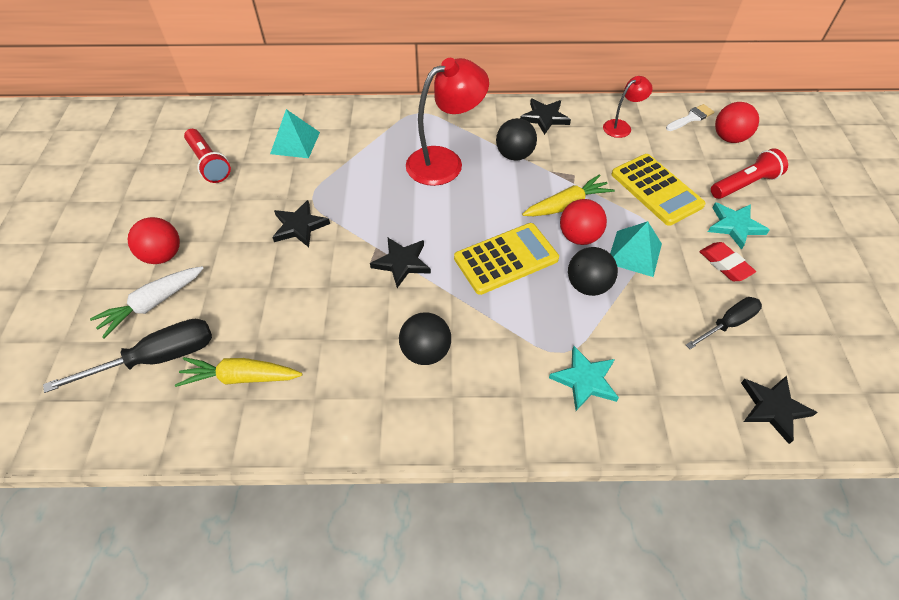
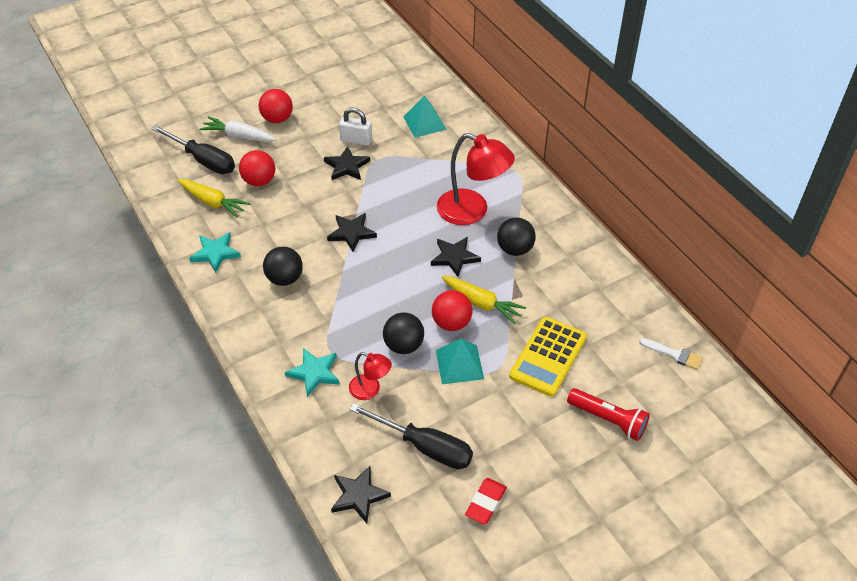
camera: 60 degrees right, 5 degrees down
(209, 163) = (369, 93): red flashlight -> none
(241, 377) = (213, 202): yellow carrot -> yellow carrot turned 150 degrees clockwise
(267, 202) = (356, 140): none -> white padlock
(506, 259) = (396, 288): yellow calculator -> none
(544, 118) = (580, 250): black star -> black star (454, 257)
(621, 126) = (615, 306): red lamp -> red lamp (370, 390)
(725, 264) = (491, 429): red eraser -> red eraser (485, 503)
(727, 324) = (425, 447): black screwdriver -> black screwdriver, size x1.54
(729, 138) = (669, 392): red ball -> red ball (259, 181)
(734, 226) = (545, 425): turquoise star -> turquoise star (215, 253)

